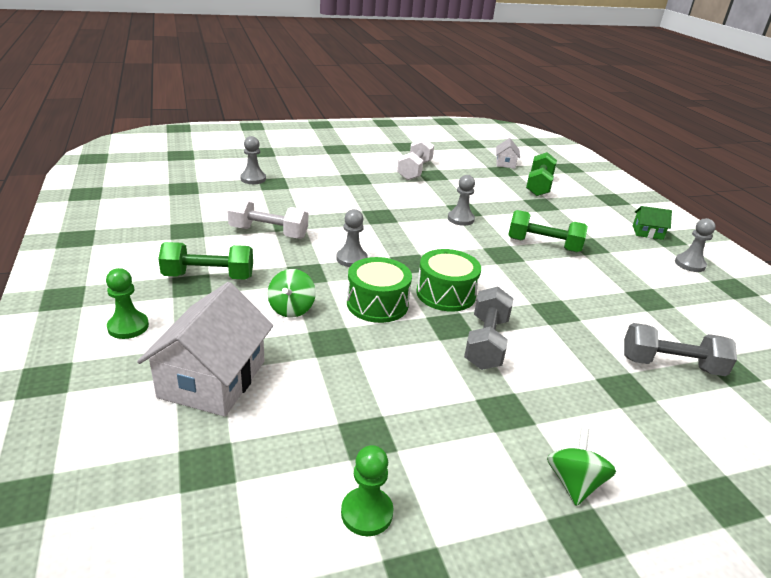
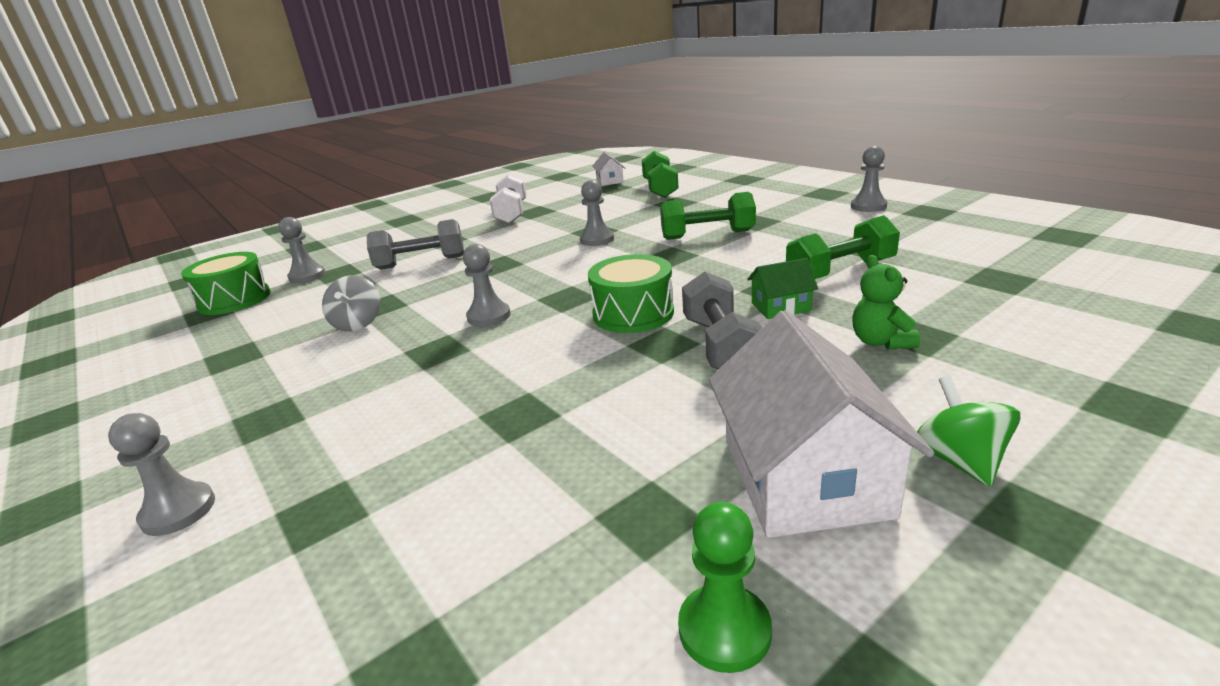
camera: 15 degrees left, 5 degrees down
(128, 327) = (178, 511): green pawn -> grey pawn
(209, 276) = (291, 400): green dumbbell -> green dumbbell (840, 271)
(212, 379) = (359, 532): white house -> white house (804, 477)
(268, 233) = (358, 324): white dumbbell -> grey spinning top
(291, 309) = (438, 397): green spinning top -> none
(377, 304) = (554, 352): green drum -> green drum (234, 300)
(596, 383) = (880, 342): none -> green teddy bear
(647, 232) = (803, 194): green house -> green house (780, 307)
(671, 365) = (939, 296): grey dumbbell -> grey dumbbell (421, 263)

